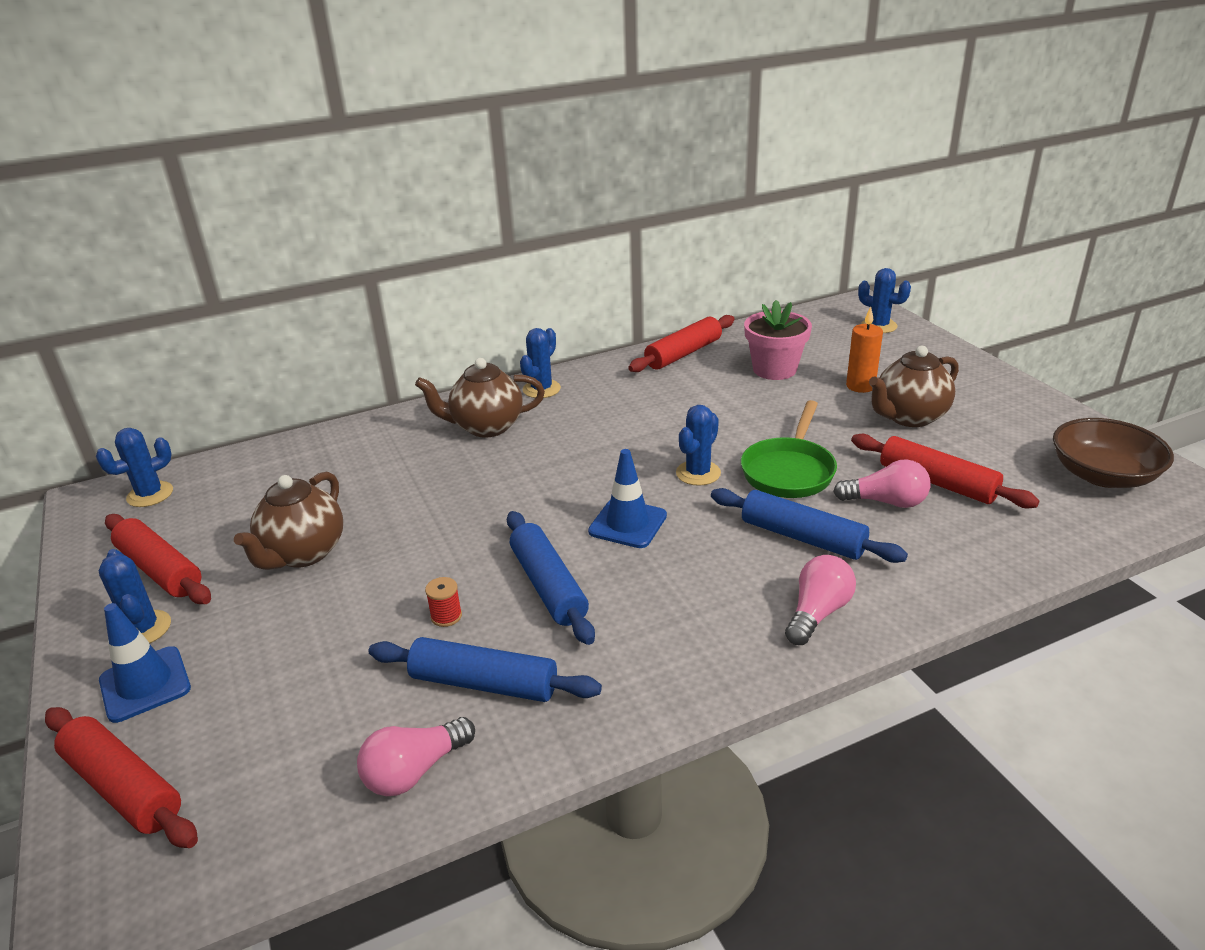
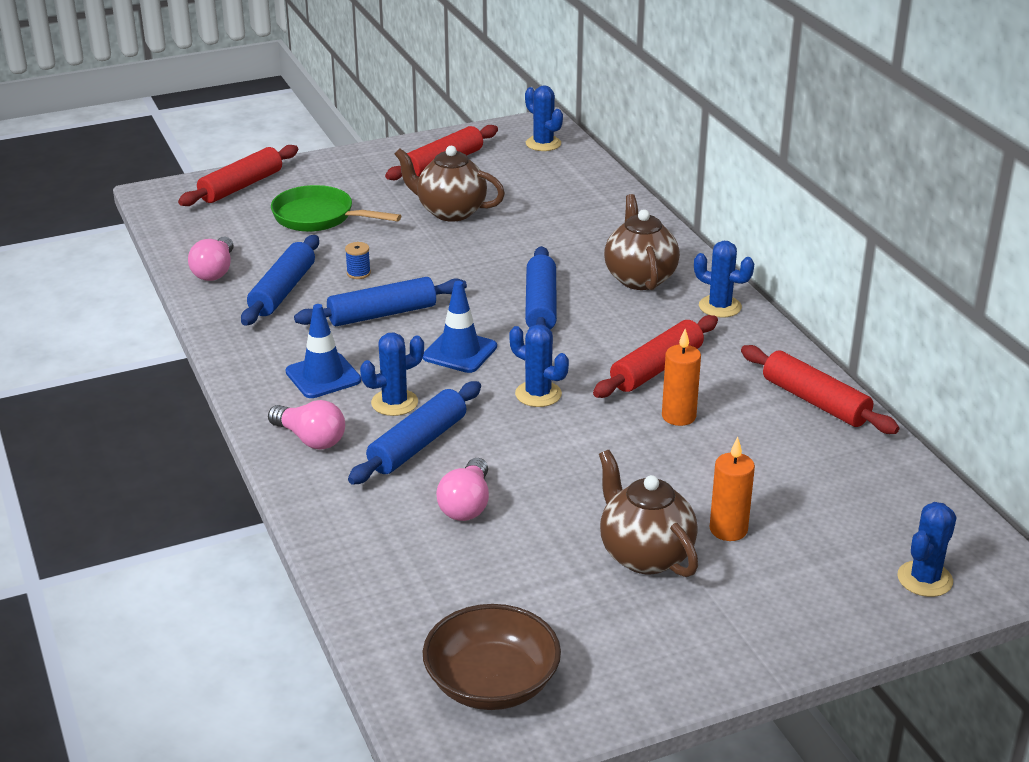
camera: 90 degrees right, 0 degrees up
(143, 629) = (378, 168): blue cactus -> blue cactus (394, 403)
(145, 684) = (324, 178): blue traffic cone -> blue traffic cone (323, 376)
(415, 771) = (215, 271): pink light bulb -> pink light bulb turned 135 degrees counterclockwise
(446, 616) = (358, 273): red spool -> blue spool
(534, 479) = (541, 305): none -> blue rolling pin
(717, 406) = (678, 416): none -> orange candle
(774, 369) = (774, 466): pink flower pot -> none
(789, 471) = (534, 450): green pan -> green pan (319, 217)
(937, 482) = (497, 547): red rolling pin -> red rolling pin (656, 368)

